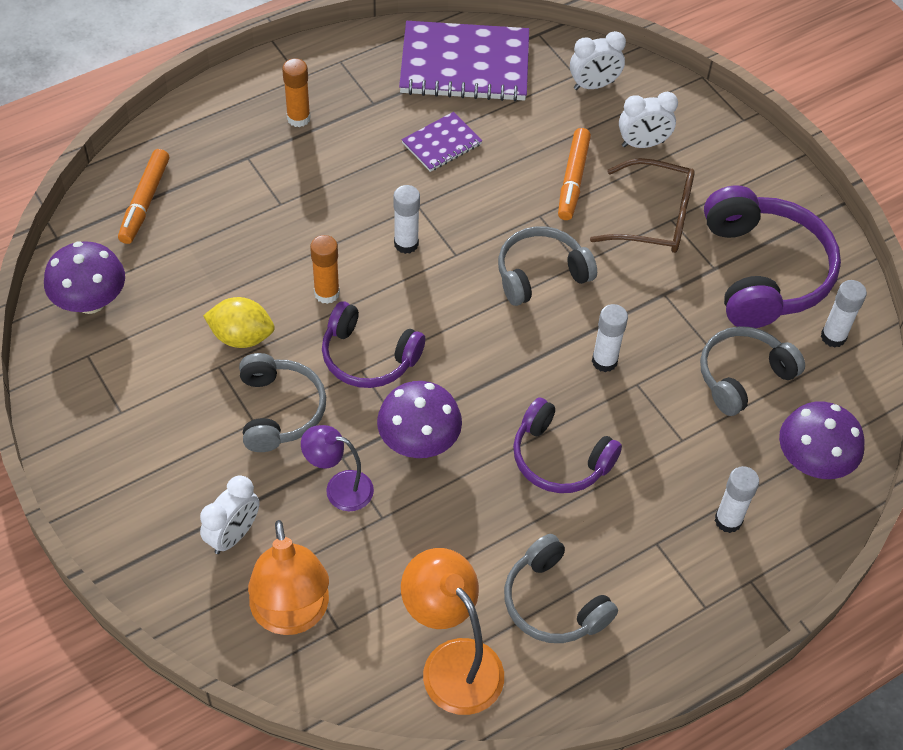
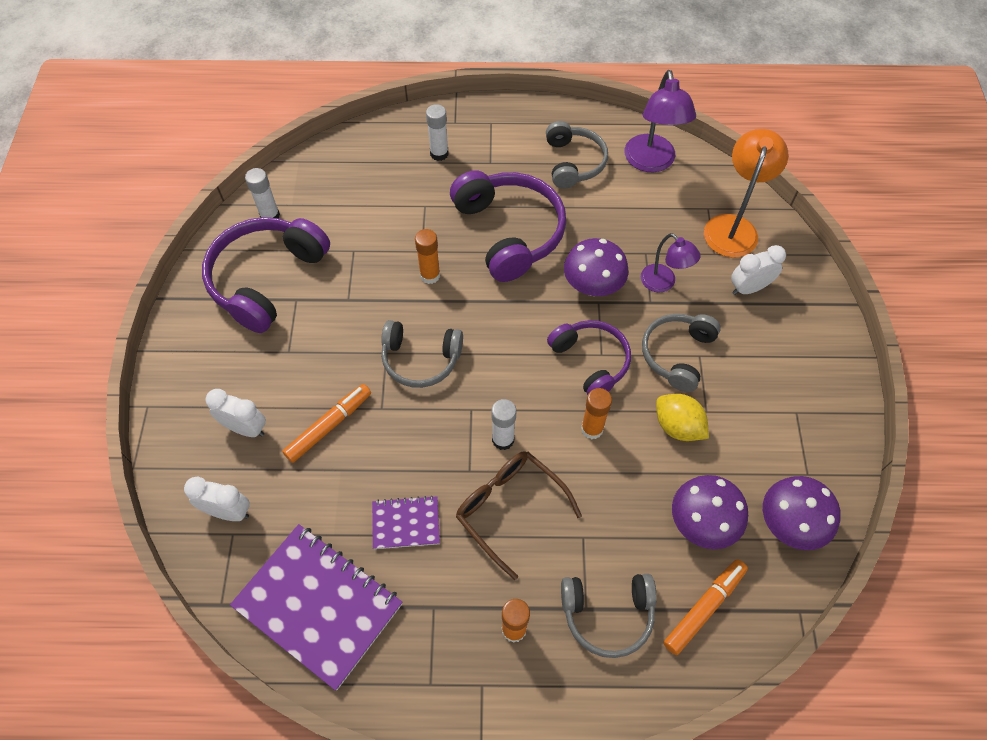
camera: 145 degrees left, 5 degrees up
(452, 662) = (651, 162): orange lamp -> purple lamp
(559, 458) = (509, 232): purple headphones -> purple headphones, size x1.58
(604, 361) = (430, 275): white glue stick -> orange glue stick
(653, 218) = (300, 359): brown glasses -> brown glasses (510, 509)
(743, 376) = (351, 222): grey headphones -> grey headphones (607, 614)
(812, 462) = (361, 158): purple mushroom -> purple mushroom (702, 523)

